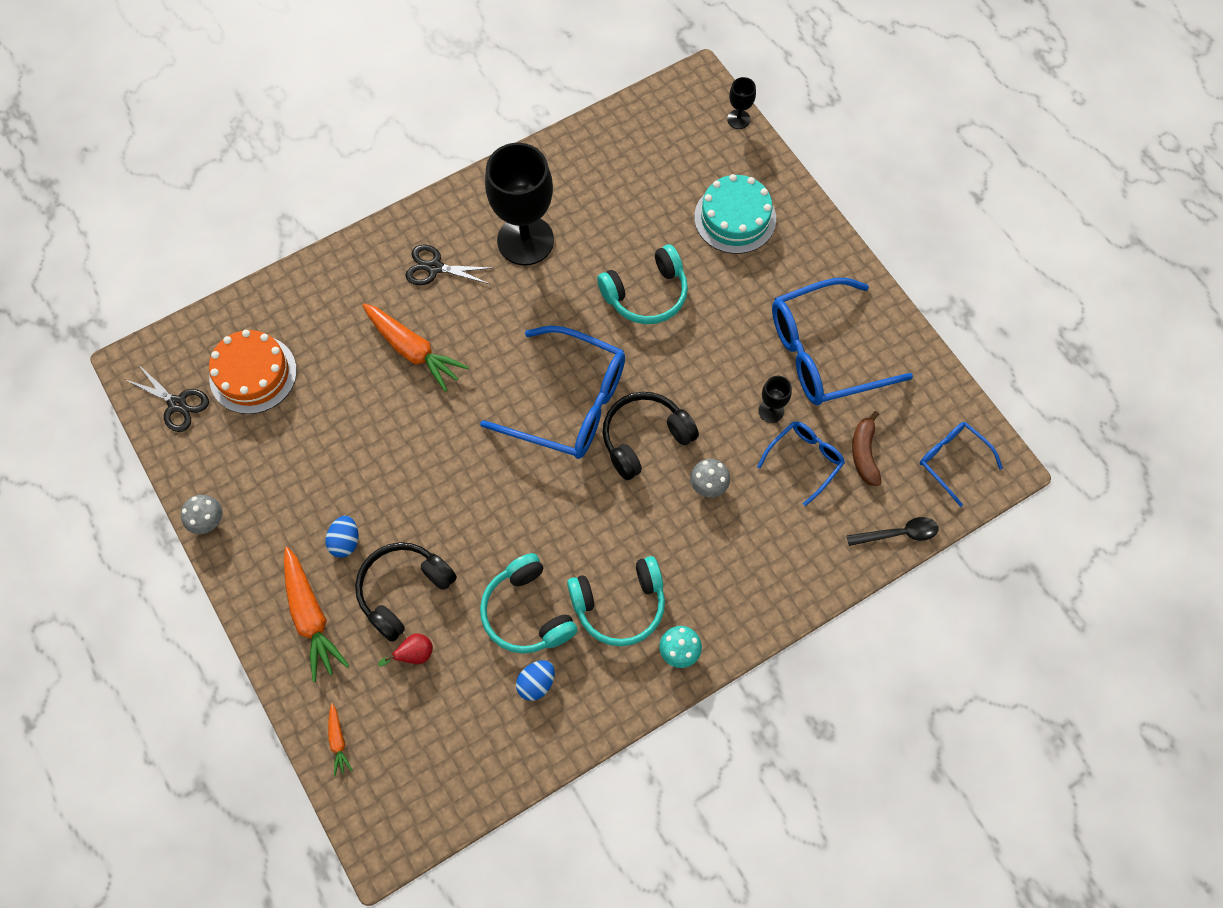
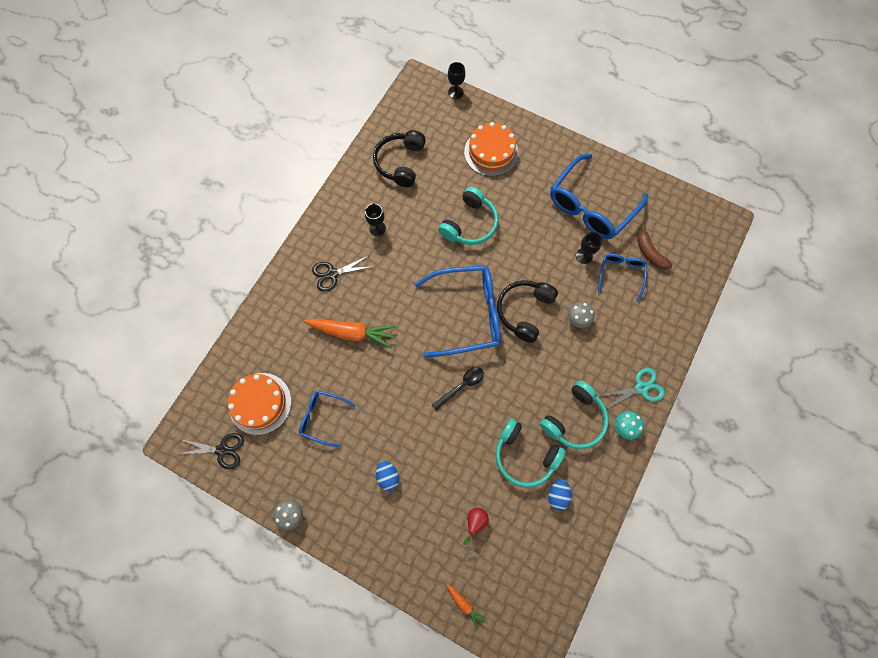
camera: 30 degrees left, 5 degrees up
(311, 617) = (397, 536): orange carrot -> none
(403, 590) = (443, 486): black headphones -> black headphones (400, 163)
(525, 240) = (377, 228): black goblet -> black goblet, size x0.43
(734, 616) = (641, 388): none -> turquoise scissors
(735, 218) = (491, 152): turquoise cake -> orange cake
(898, 534) = (697, 289): black spoon -> black spoon (461, 386)
(952, 460) = (697, 231): blue glasses -> blue glasses (322, 417)

